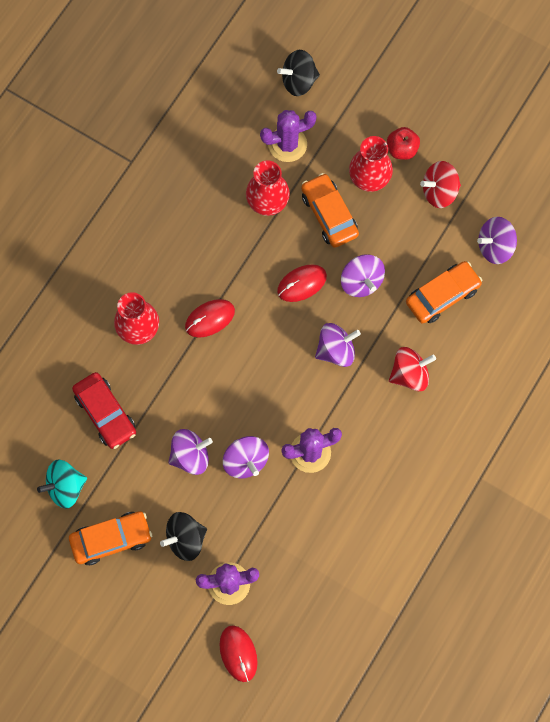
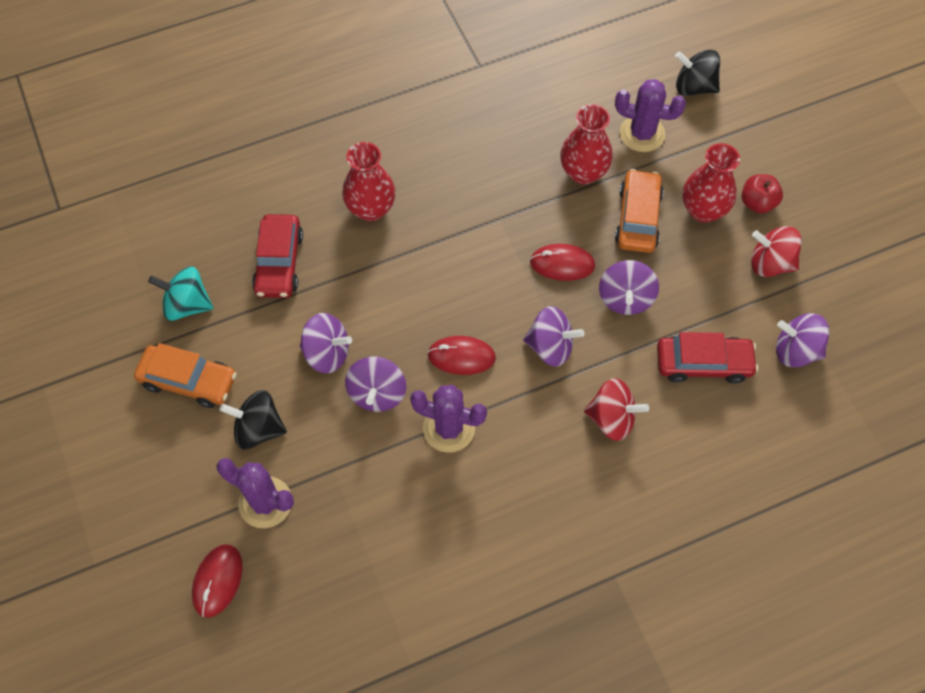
camera: 35 degrees right, 10 degrees down
(210, 319) = (446, 241): red mouse -> red mouse (461, 357)
(442, 295) = (703, 364): orange car -> red car

